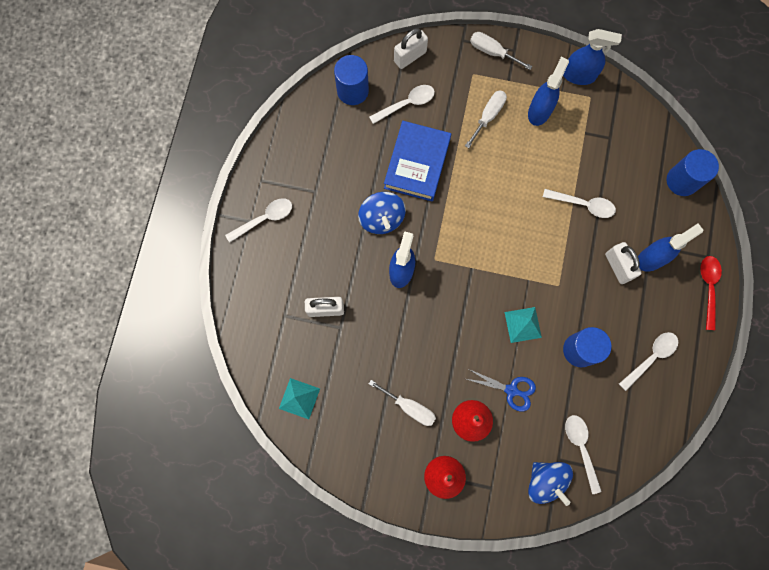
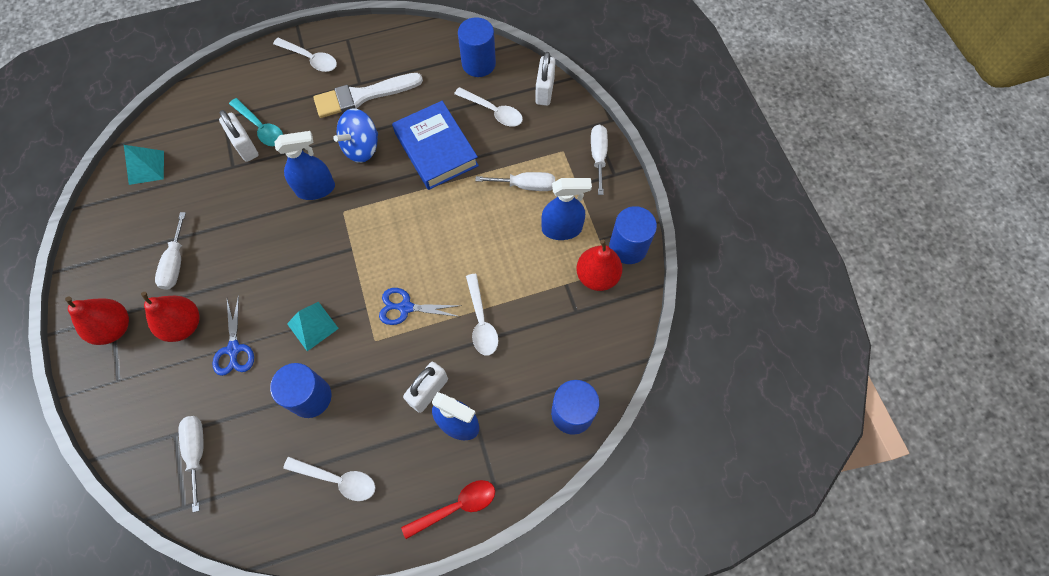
camera: 60 degrees right, 10 degrees down
(313, 289) = (261, 127): none -> turquoise spoon
(330, 194) = (363, 96): none -> white brush
(410, 56) = (544, 91): white padlock -> white padlock turned 75 degrees clockwise
(417, 163) = (436, 149): blue book -> blue book turned 75 degrees clockwise
(544, 251) = (406, 307): none -> blue scissors
(545, 481) = (145, 432): blue spinning top -> none
(579, 75) = (628, 247): blue spray bottle -> blue cylinder
(581, 448) = (197, 452): white spoon -> white screwdriver
(590, 109) = (597, 276): none -> red pear

